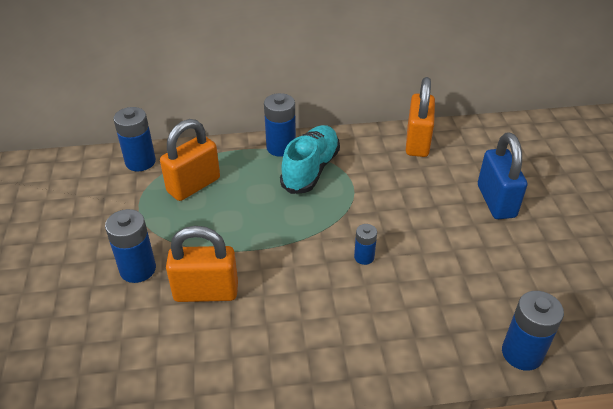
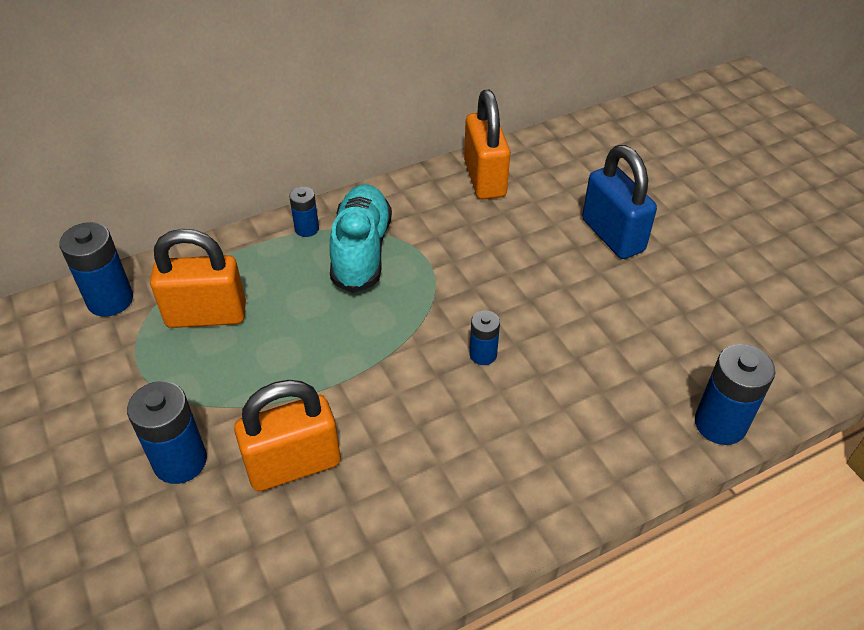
camera: 20 degrees left, 5 degrees up
(193, 185) = (206, 315): orange padlock -> orange padlock turned 60 degrees clockwise
(281, 147) = (307, 229): blue battery -> blue battery, size x0.58

